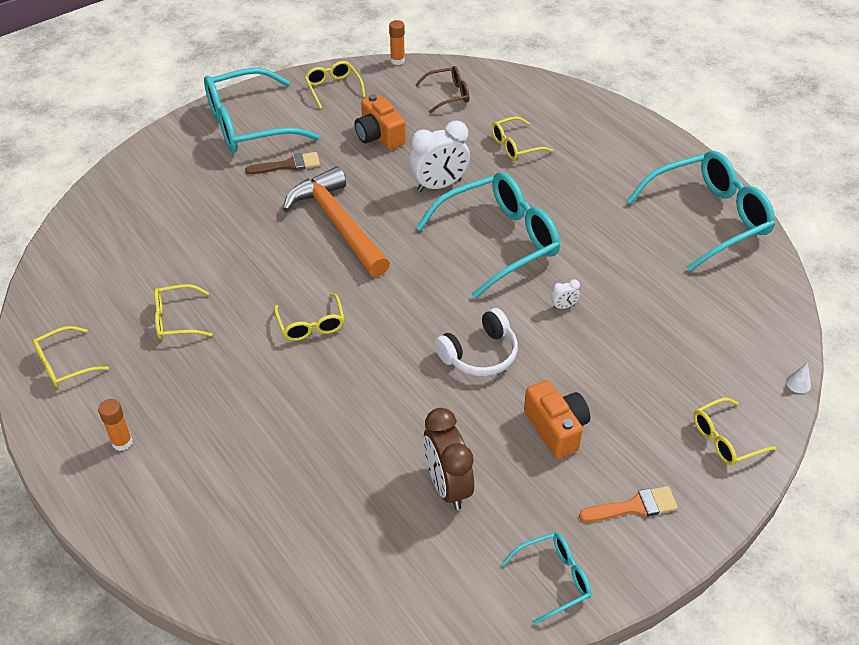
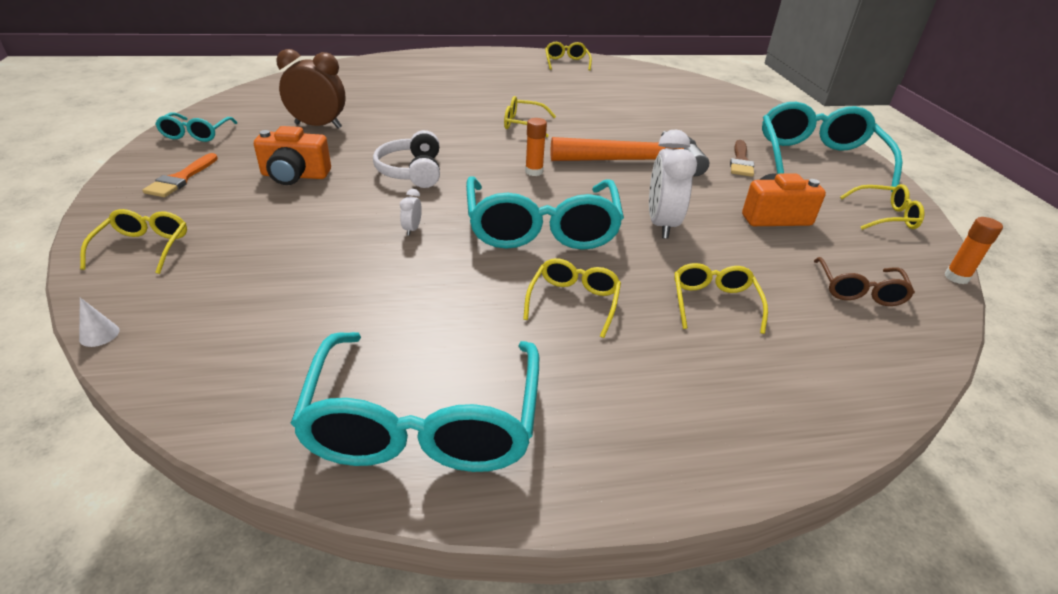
camera: 115 degrees right, 10 degrees down
(122, 442) = (487, 64): orange glue stick -> orange glue stick (534, 172)
(176, 319) = (575, 91): yellow glasses -> yellow glasses (573, 301)

